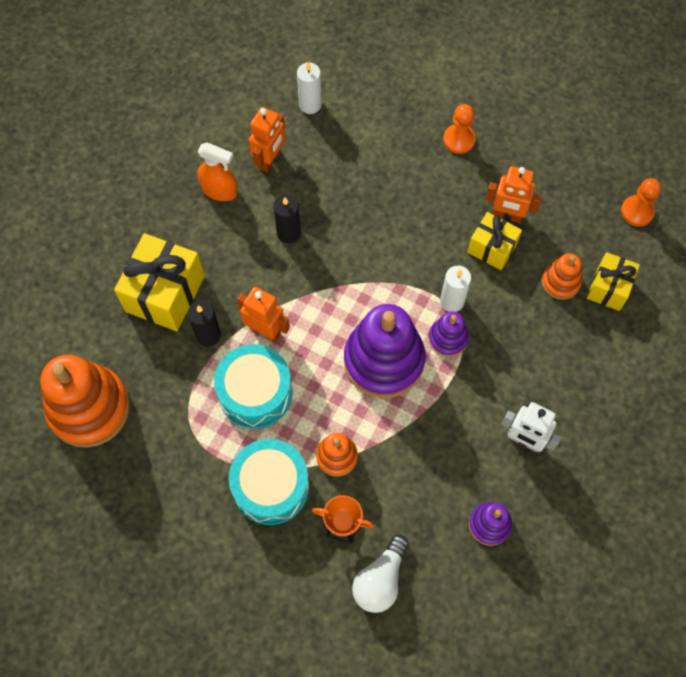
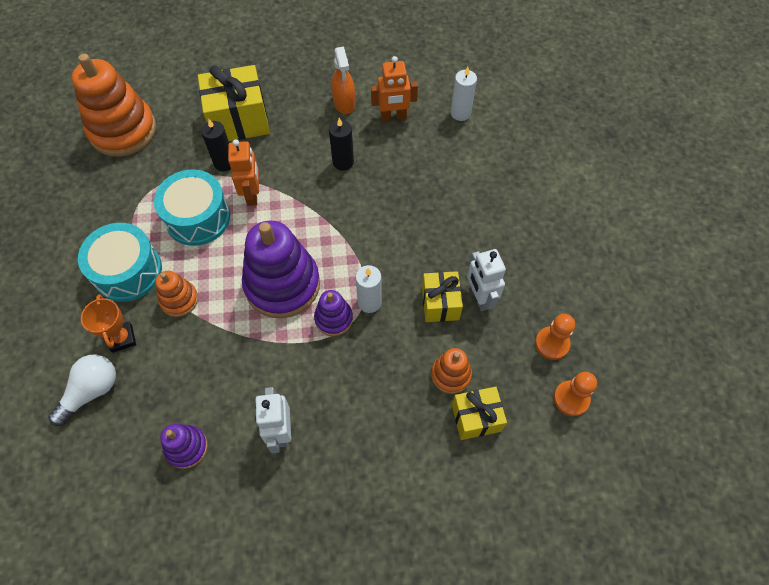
camera: 55 degrees right, 5 degrees down
(380, 580) = (91, 391): white light bulb -> white light bulb turned 135 degrees clockwise
(459, 140) = (518, 223): orange pawn -> orange pawn (552, 343)
(507, 215) = (479, 297): orange robot -> white robot

